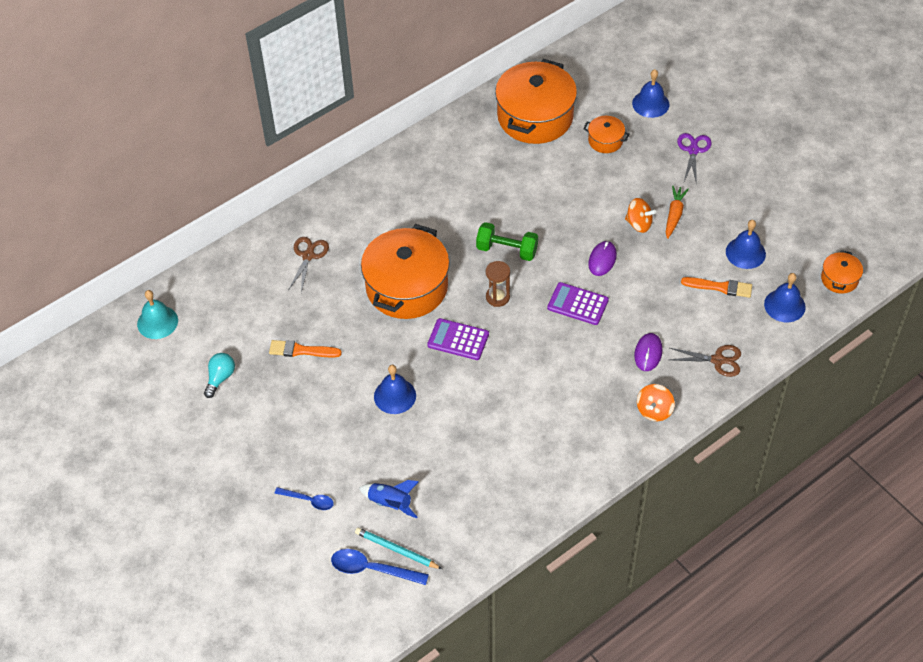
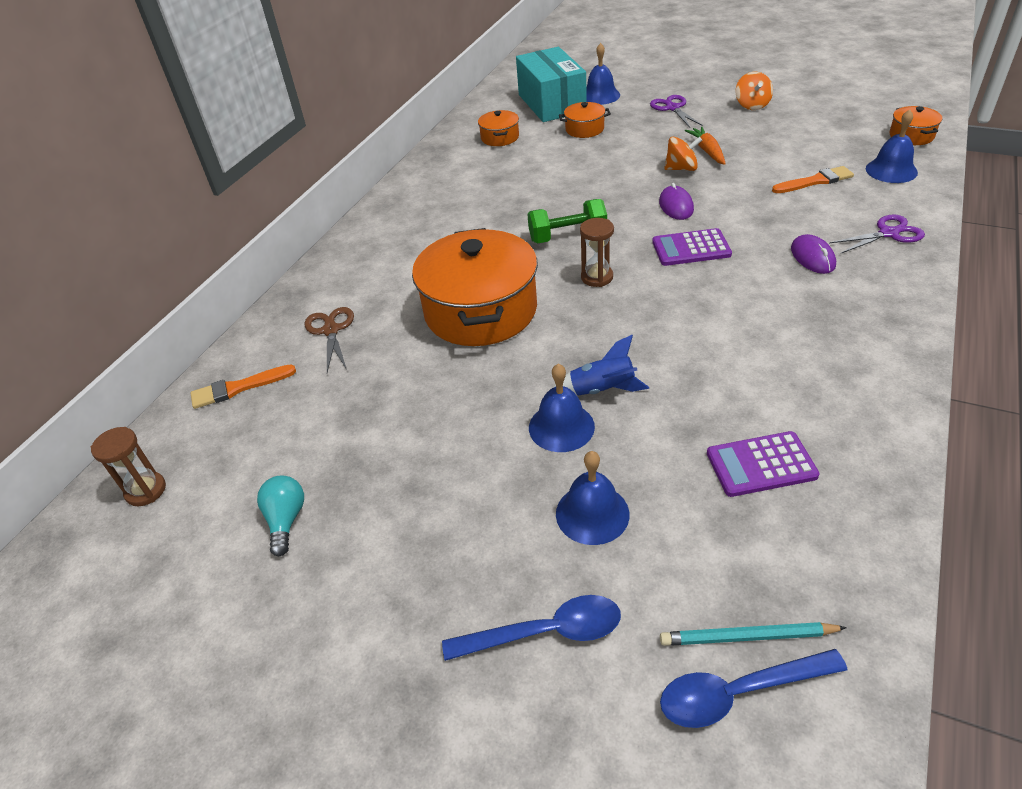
camera: 25 degrees left, 10 degrees down
(157, 322) = (146, 490): turquoise bell -> brown hourglass
(301, 350) = (390, 432): orange brush -> orange brush (238, 388)
(309, 500) = (546, 632): blue spoon -> blue spoon, size x1.54
(390, 503) = (675, 569): blue rocket -> blue rocket (602, 389)
(458, 339) = (588, 333): purple calculator -> purple calculator (761, 464)
(535, 117) = (500, 137): orange pot -> orange pot, size x0.45
(605, 93) = (551, 103): none -> turquoise box
(654, 410) = (883, 302): orange spinning top -> orange spinning top (752, 105)
(718, 360) = (888, 233): brown scissors -> purple scissors
(745, 253) = (805, 150): blue bell -> blue bell (592, 513)

